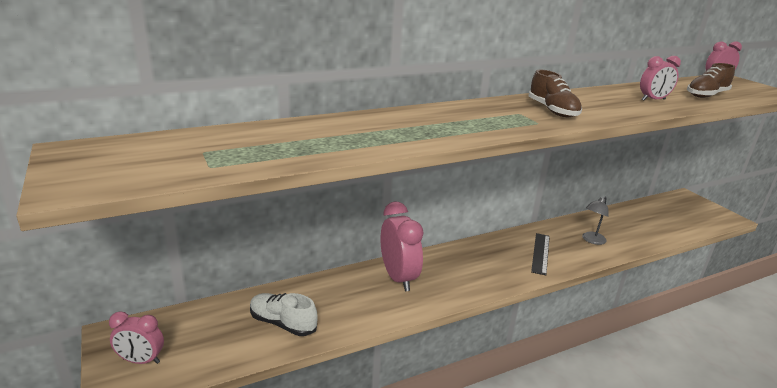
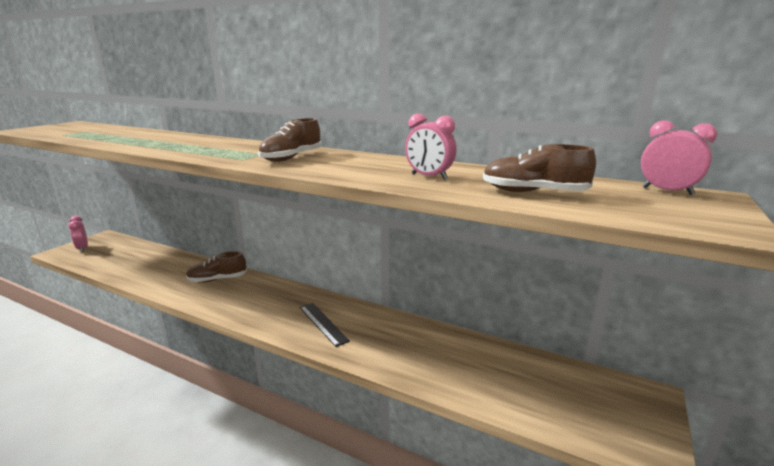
camera: 55 degrees right, 5 degrees down
(283, 323) = (134, 265): white shoe -> none
(398, 278) = (217, 279): pink clock -> brown shoe
(540, 253) = (323, 323): black ruler -> black ruler turned 75 degrees clockwise
(591, 240) = (389, 345): grey lamp -> none

